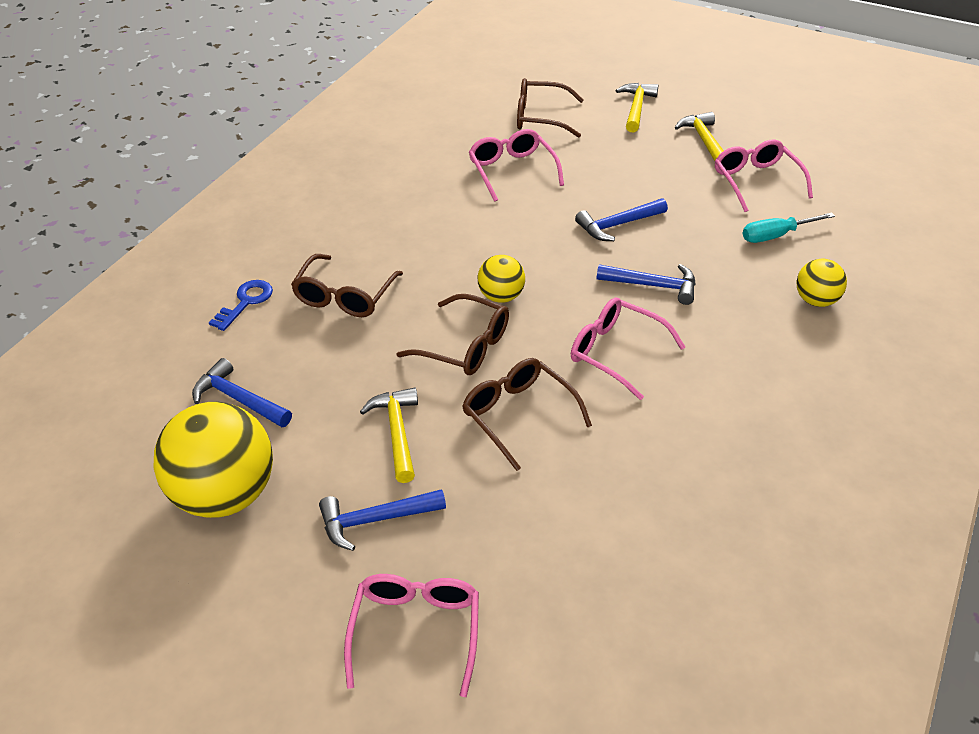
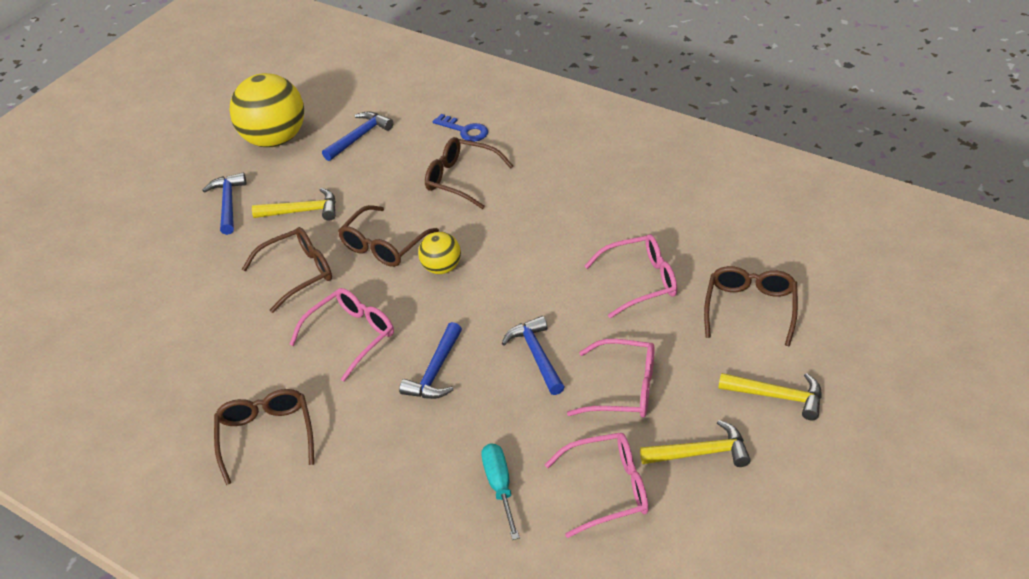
camera: 100 degrees right, 0 degrees up
(415, 631) = (137, 223): pink glasses -> pink glasses (624, 389)
(774, 397) = (266, 436): none -> brown glasses
(816, 300) = (385, 498): yellow ball -> none

